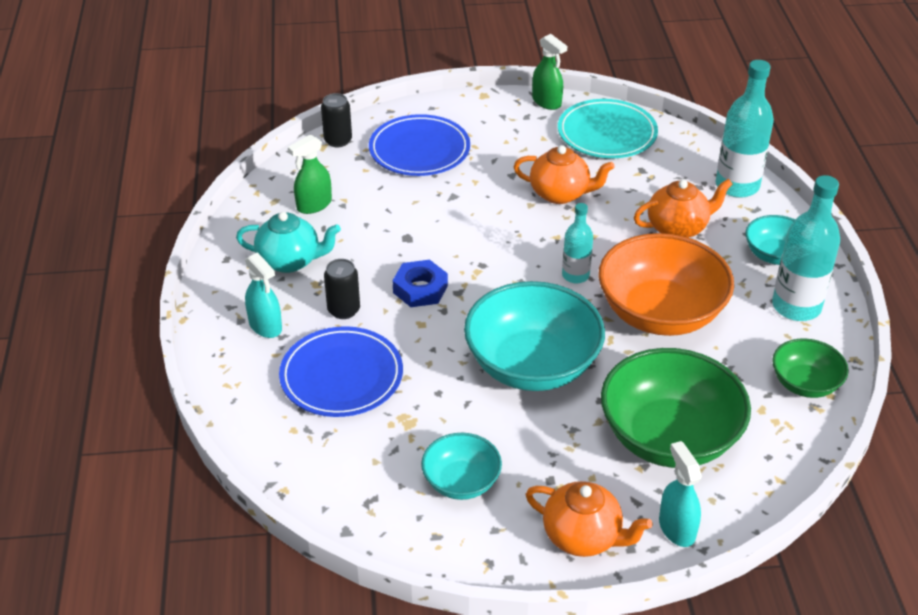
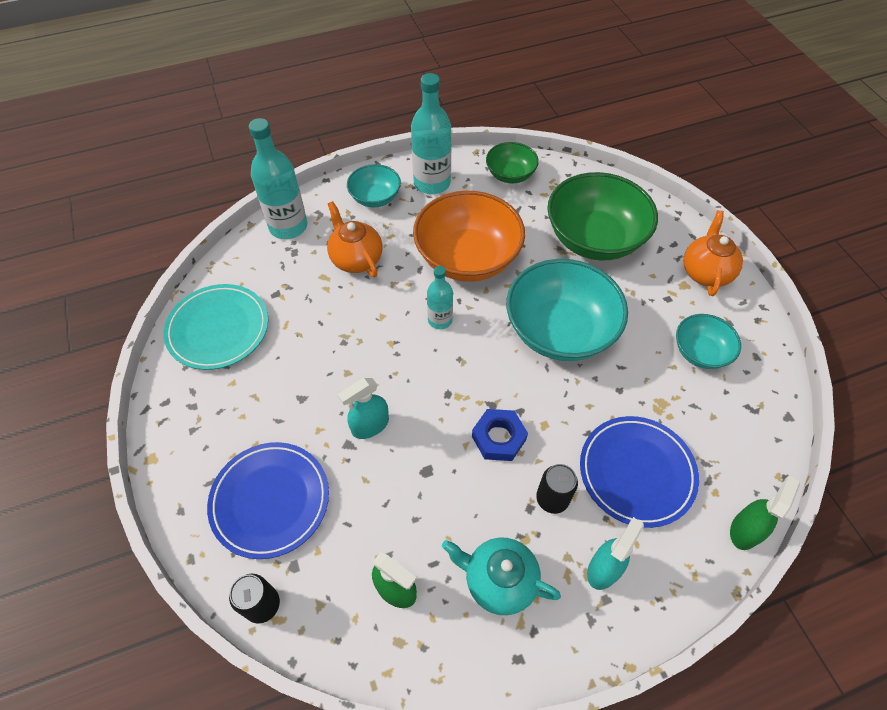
camera: 105 degrees left, 15 degrees up
(290, 261) = (499, 580): turquoise teapot -> turquoise teapot turned 60 degrees counterclockwise
(547, 102) = (162, 392): green spray bottle -> green spray bottle (745, 530)
(560, 194) = (325, 351): orange teapot -> none
(676, 528) = (670, 226): turquoise spray bottle -> turquoise spray bottle (370, 425)

